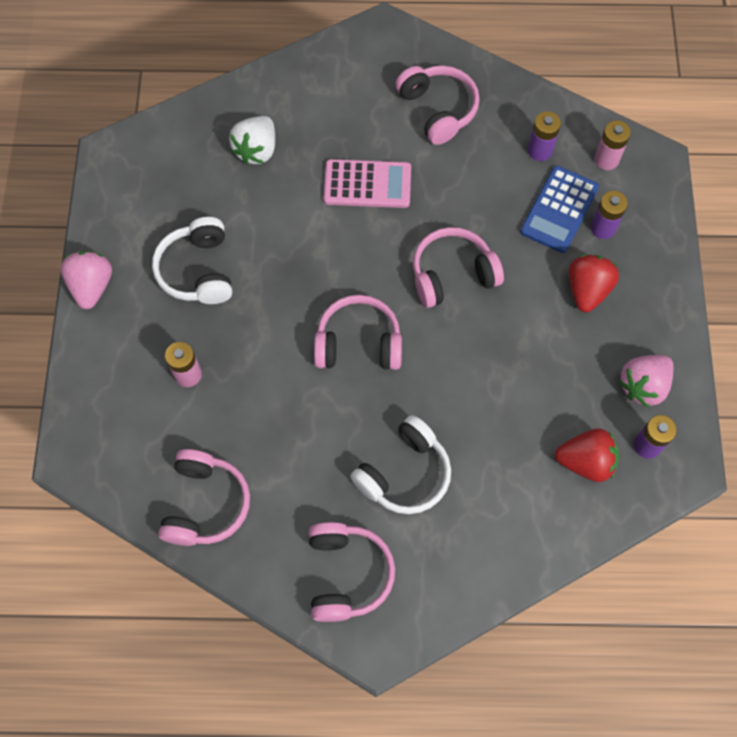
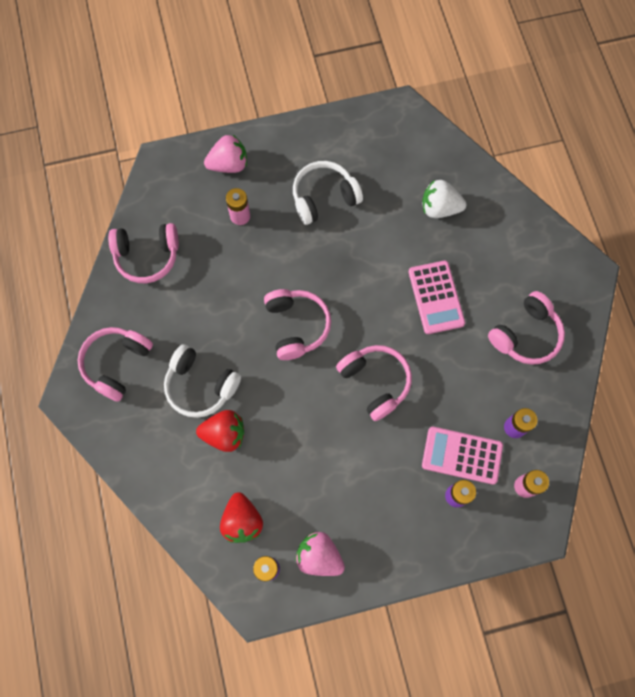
camera: 75 degrees right, 5 degrees up
(92, 286) = (291, 132): pink strawberry -> pink strawberry (229, 164)
(346, 574) = (117, 364): pink headphones -> pink headphones turned 135 degrees clockwise
(559, 210) = (462, 455): blue calculator -> pink calculator
(587, 290) = (393, 493): red strawberry -> red strawberry (224, 434)

